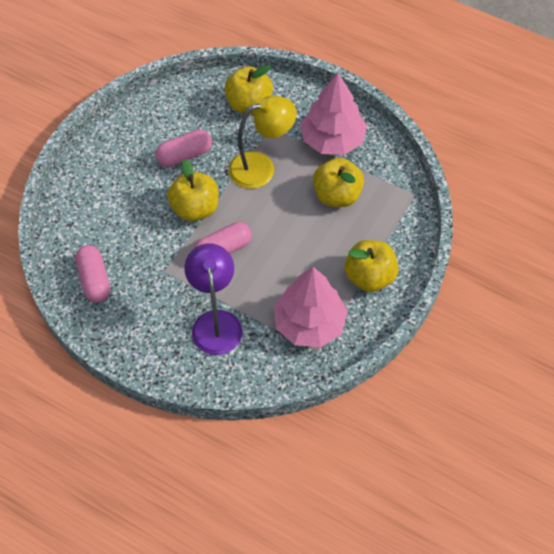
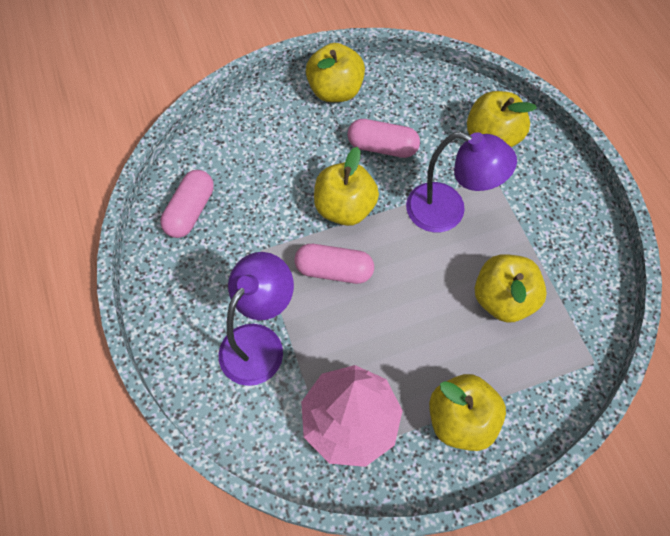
camera: 40 degrees right, 5 degrees up
(119, 139) = (335, 90): none -> yellow apple
(261, 167) = (447, 212): yellow lamp -> purple lamp
(332, 140) = (549, 234): pink tree -> none

